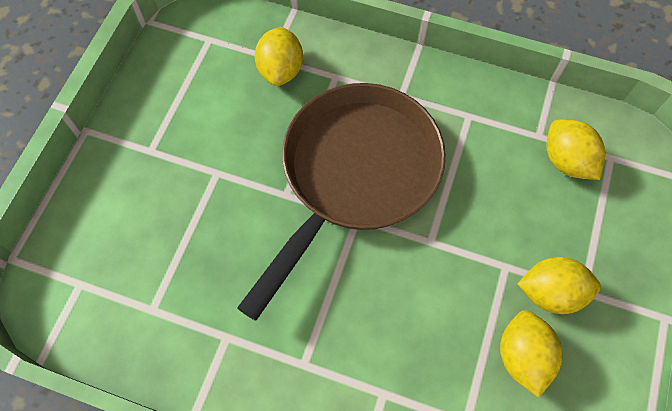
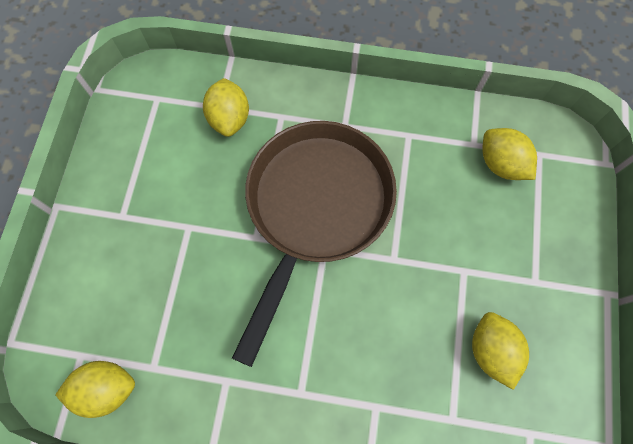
camera: 10 degrees left, 5 degrees up
(550, 292) = (506, 288): yellow lemon -> yellow lemon (106, 388)

